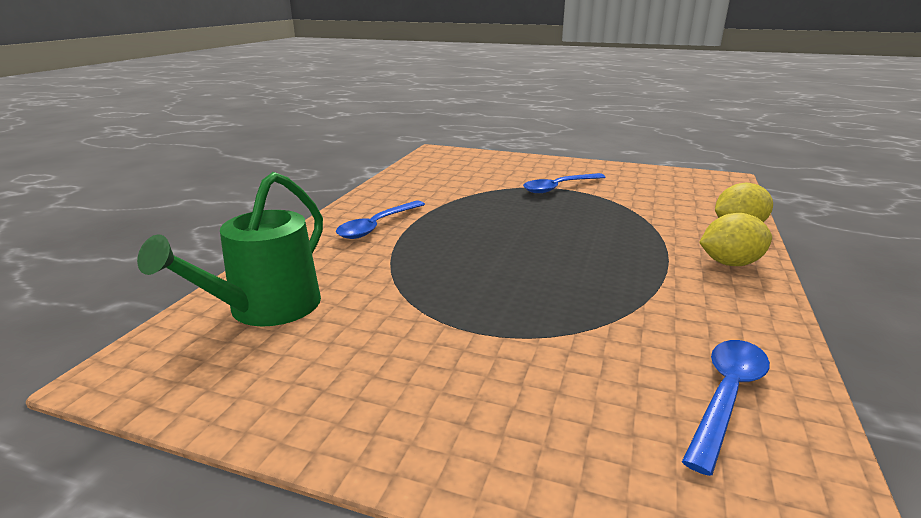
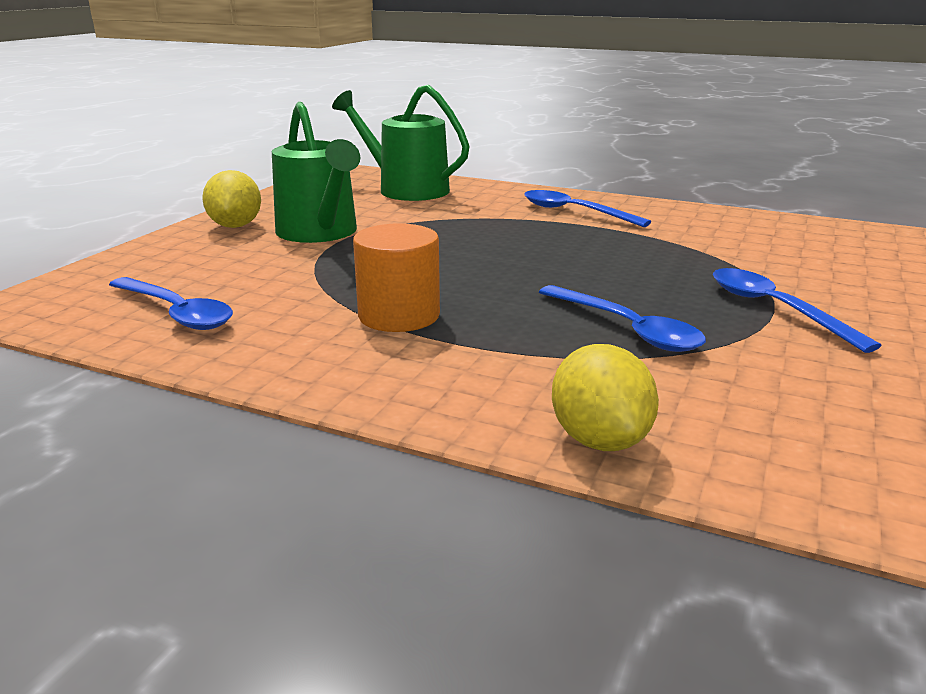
camera: 95 degrees right, 0 degrees up
(449, 347) = (320, 233): none -> green watering can
(610, 218) = (626, 329): none -> blue spoon
(643, 282) = (399, 315): none -> orange cylinder
(730, 263) = (438, 386): yellow lemon -> yellow lemon (235, 226)

